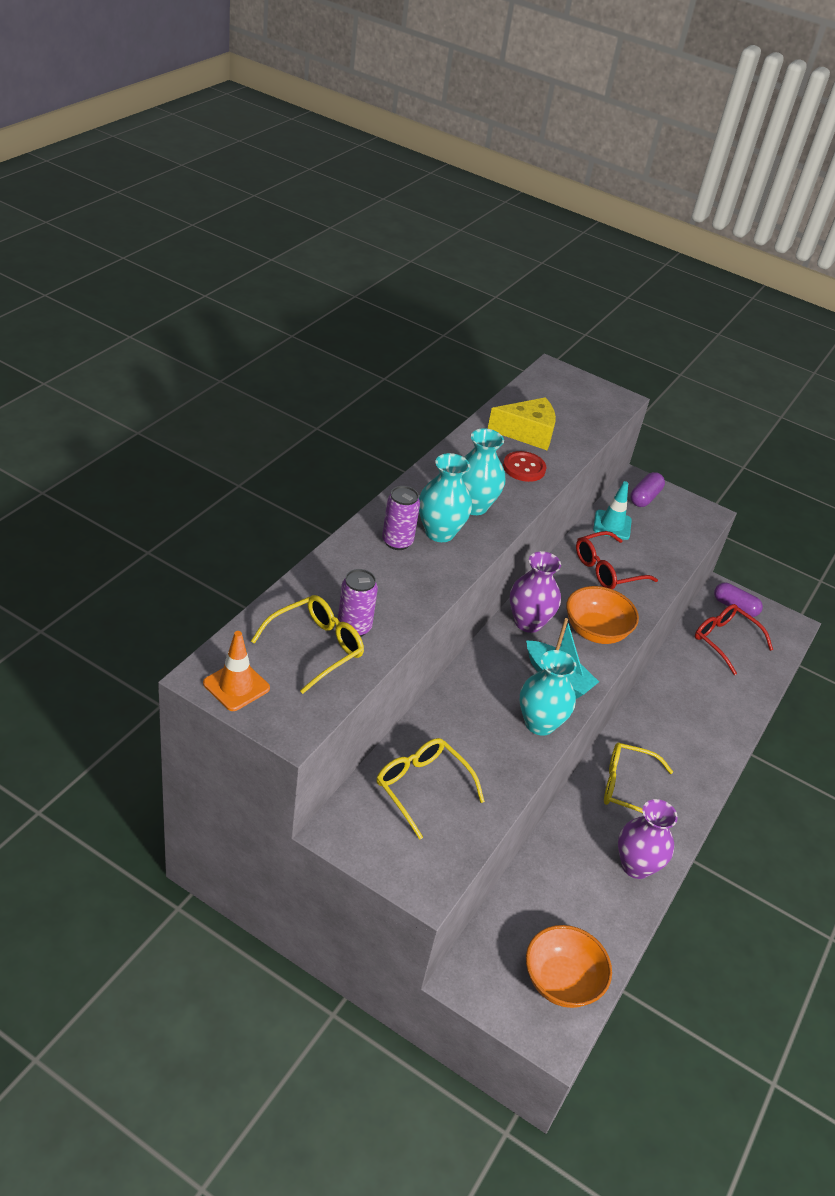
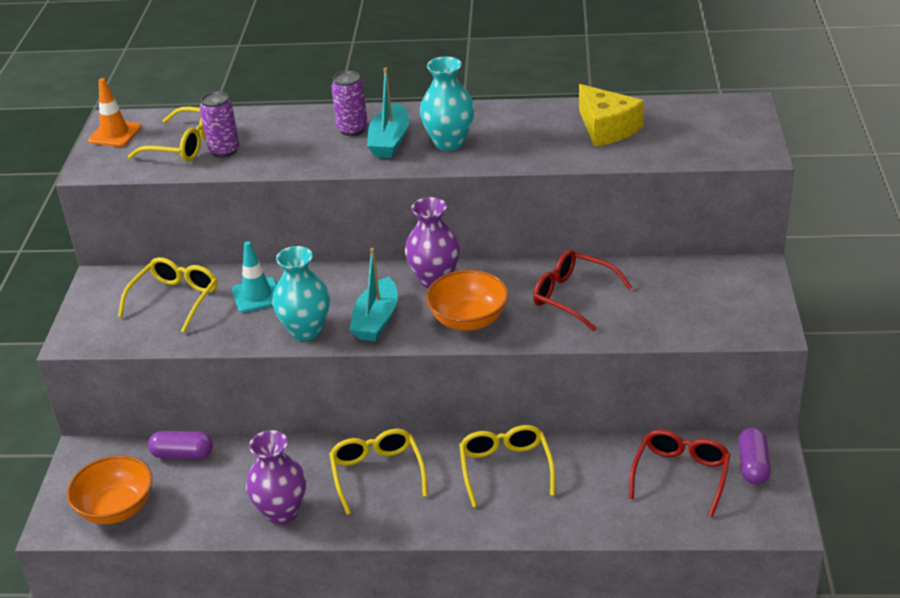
camera: 70 degrees right, 5 degrees down
(439, 532) = (389, 141): turquoise vase -> turquoise boat
(524, 468) = (545, 145): red button -> none
(612, 525) = (652, 276): turquoise traffic cone -> turquoise traffic cone (257, 295)
(644, 497) = (734, 281): purple capsule -> purple capsule (183, 454)
(667, 717) = (505, 469): none -> yellow glasses

